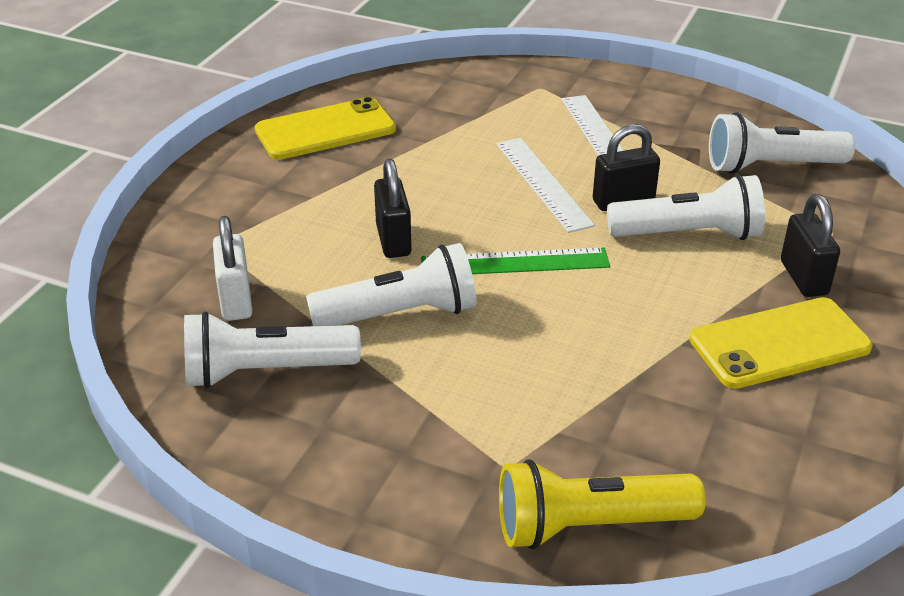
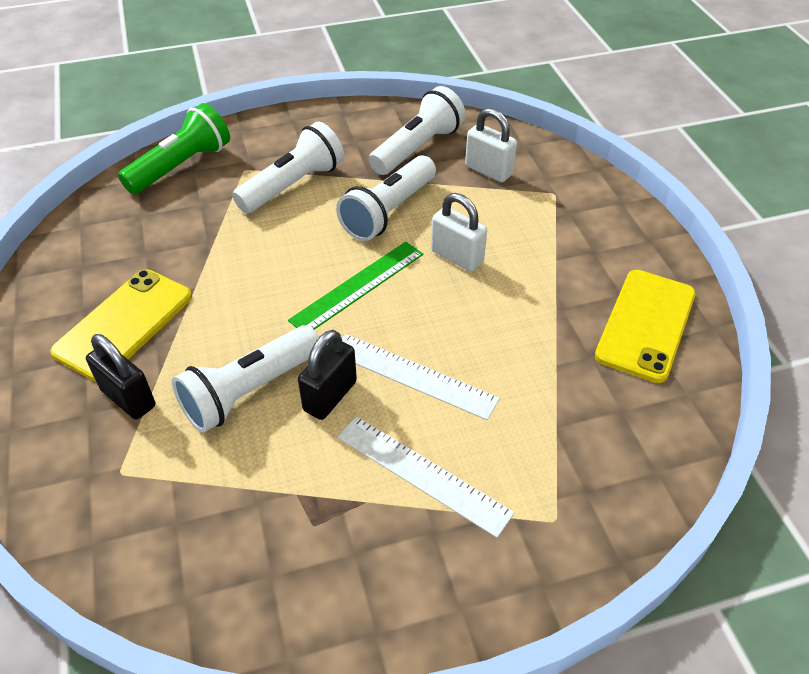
camera: 140 degrees right, 10 degrees up
(393, 240) = (457, 257): black padlock -> white padlock
(588, 525) = (182, 166): yellow flashlight -> green flashlight
(770, 166) = (222, 541): white flashlight -> white flashlight (293, 185)

